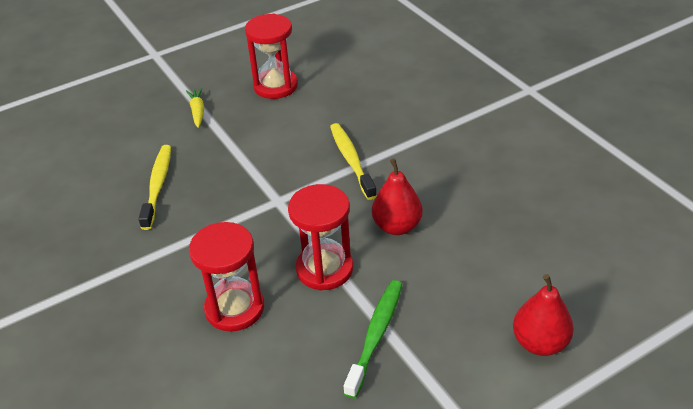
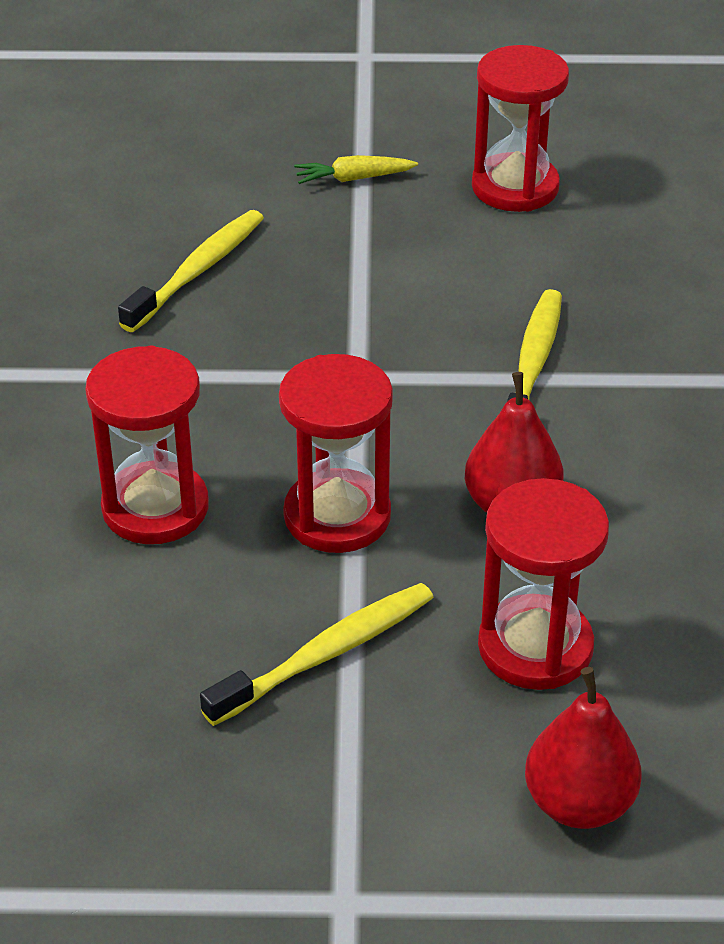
camera: 30 degrees right, 0 degrees up
(197, 111) = (353, 178): yellow carrot -> yellow carrot turned 120 degrees counterclockwise
(375, 335) = (326, 654): green toothbrush -> yellow toothbrush
(461, 284) = (535, 647): none -> red hourglass

